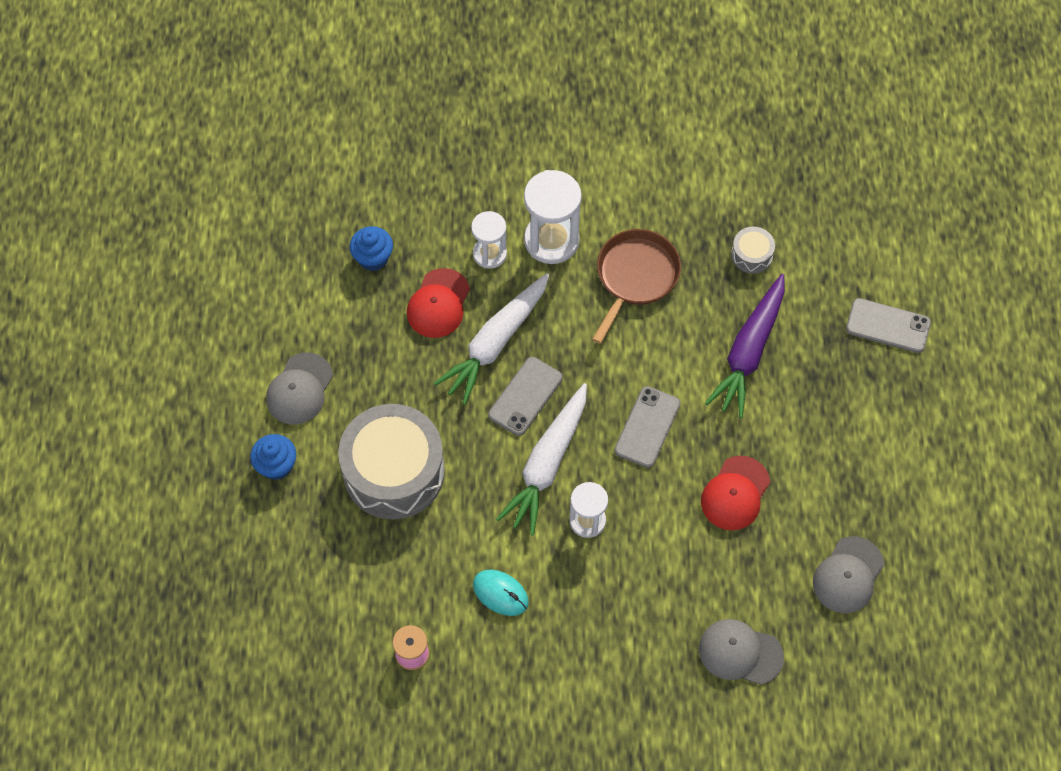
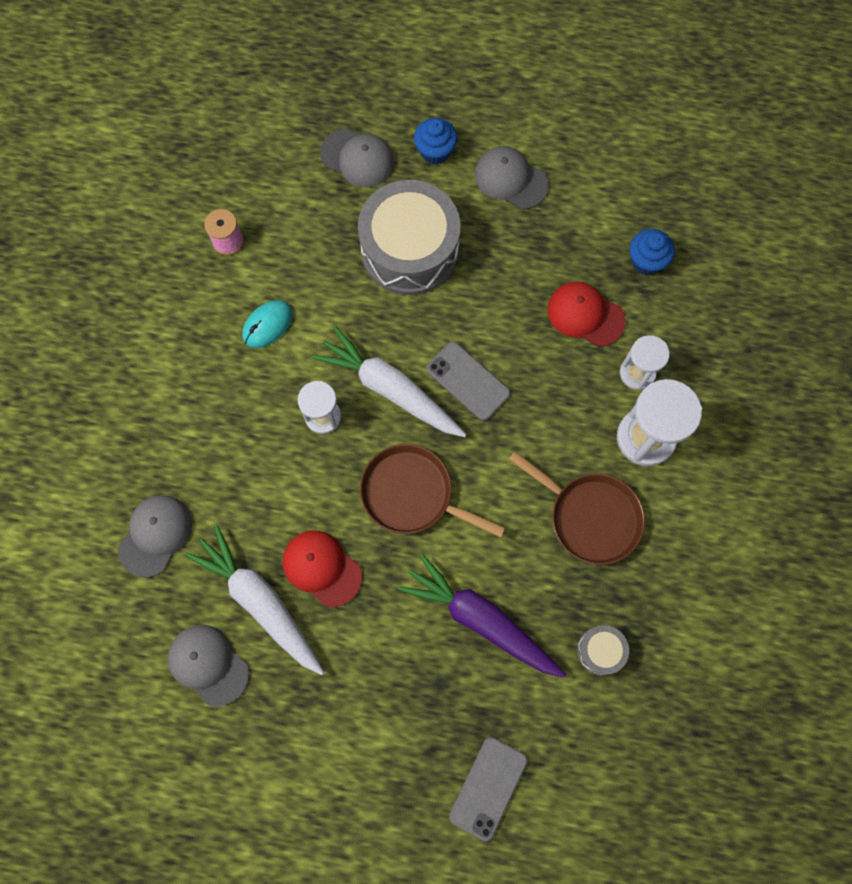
camera: 100 degrees right, 10 degrees up
(294, 541) = (357, 158): none -> grey cap
(495, 343) = (532, 362): white carrot -> white carrot (260, 602)
(647, 427) = (412, 494): grey phone -> brown pan

